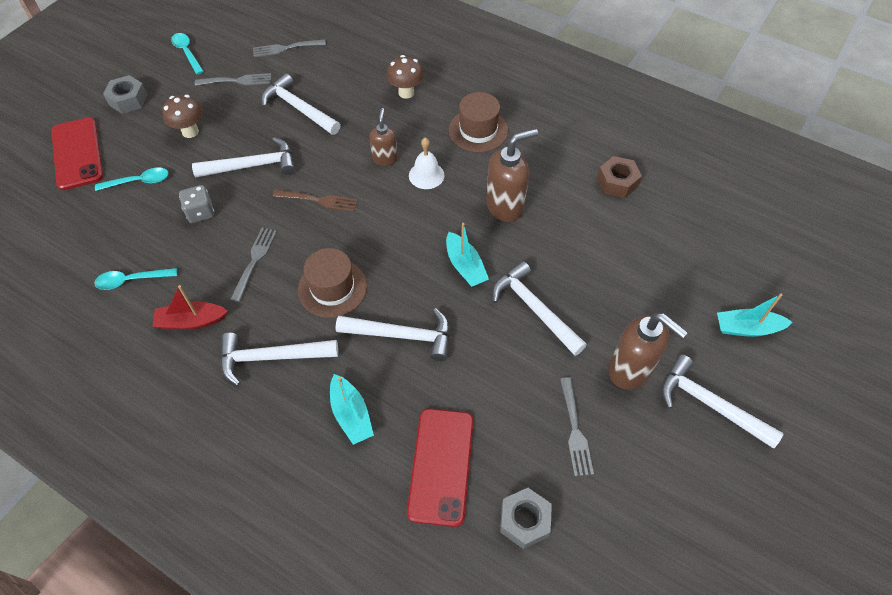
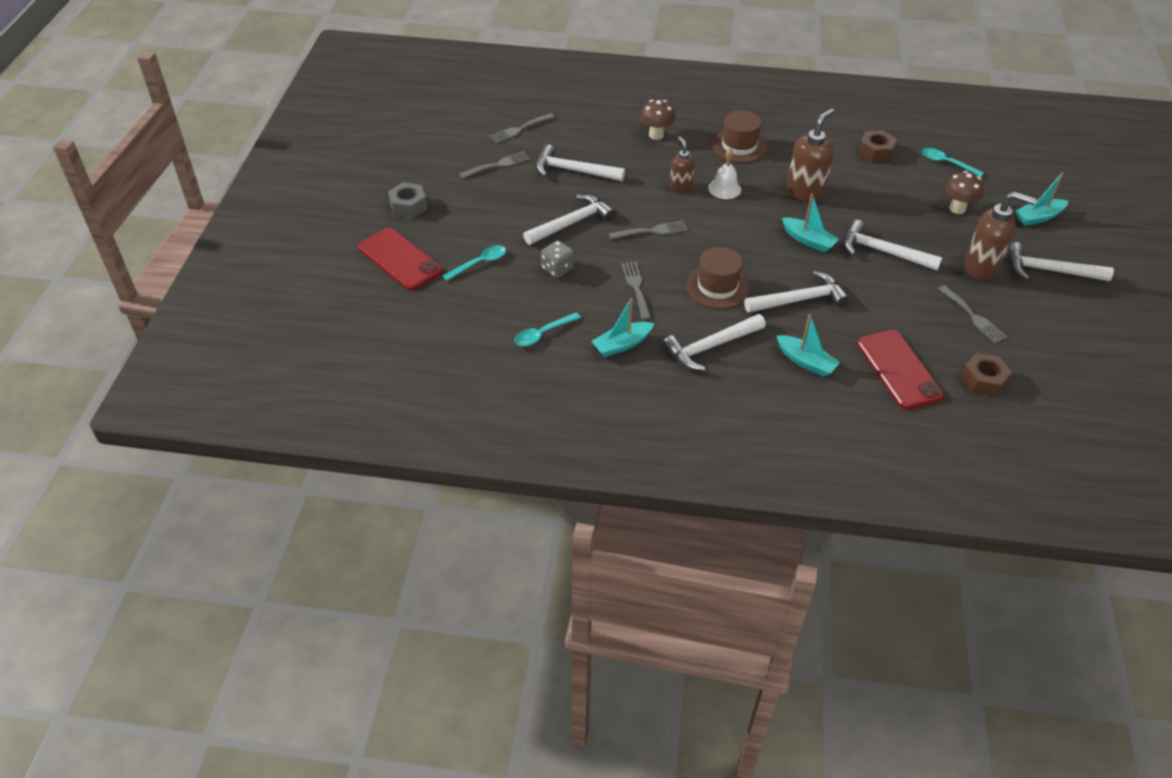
camera: 25 degrees left, 10 degrees down
(187, 53) = (429, 156): turquoise spoon -> turquoise spoon (946, 163)
(190, 131) = (491, 214): brown mushroom -> brown mushroom (957, 209)
(191, 321) = (622, 345): red boat -> turquoise boat
(319, 200) = (652, 231): brown fork -> grey fork
(524, 521) = (983, 380): grey nut -> brown nut

